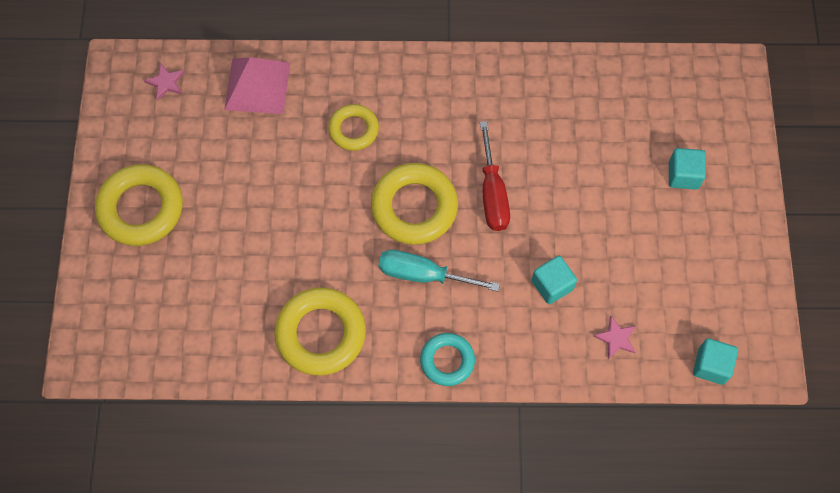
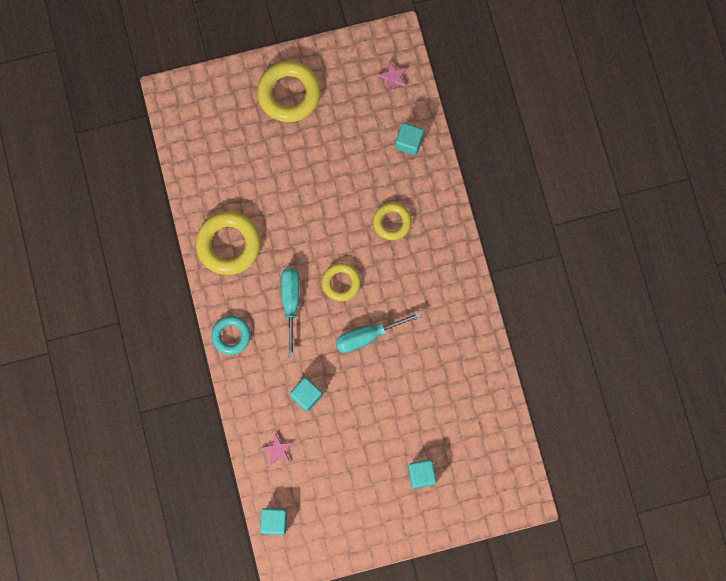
camera: 75 degrees right, 10 degrees up
(257, 86) = (409, 142): pink pyramid -> turquoise cube
(414, 207) = (341, 283): yellow ring -> yellow ring, size x0.60
(492, 193) = (367, 336): red screwdriver -> turquoise screwdriver

